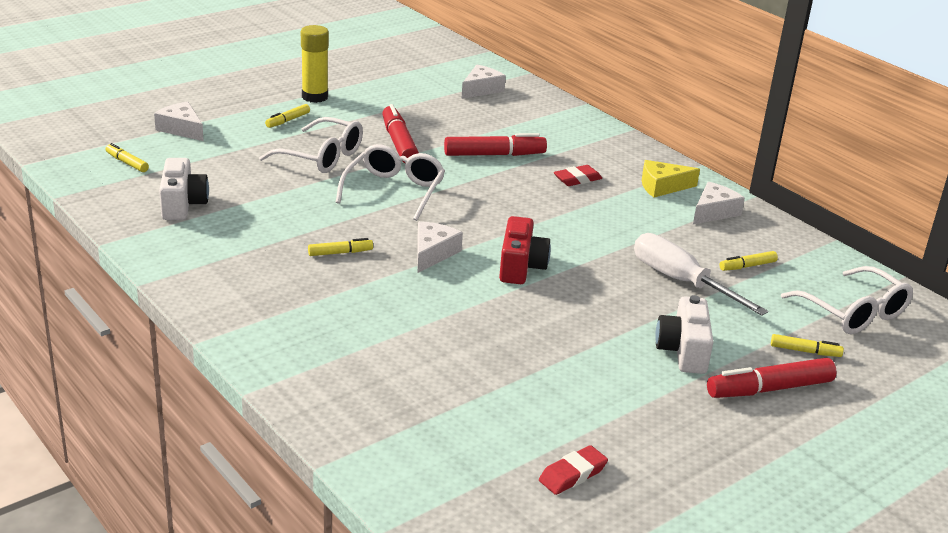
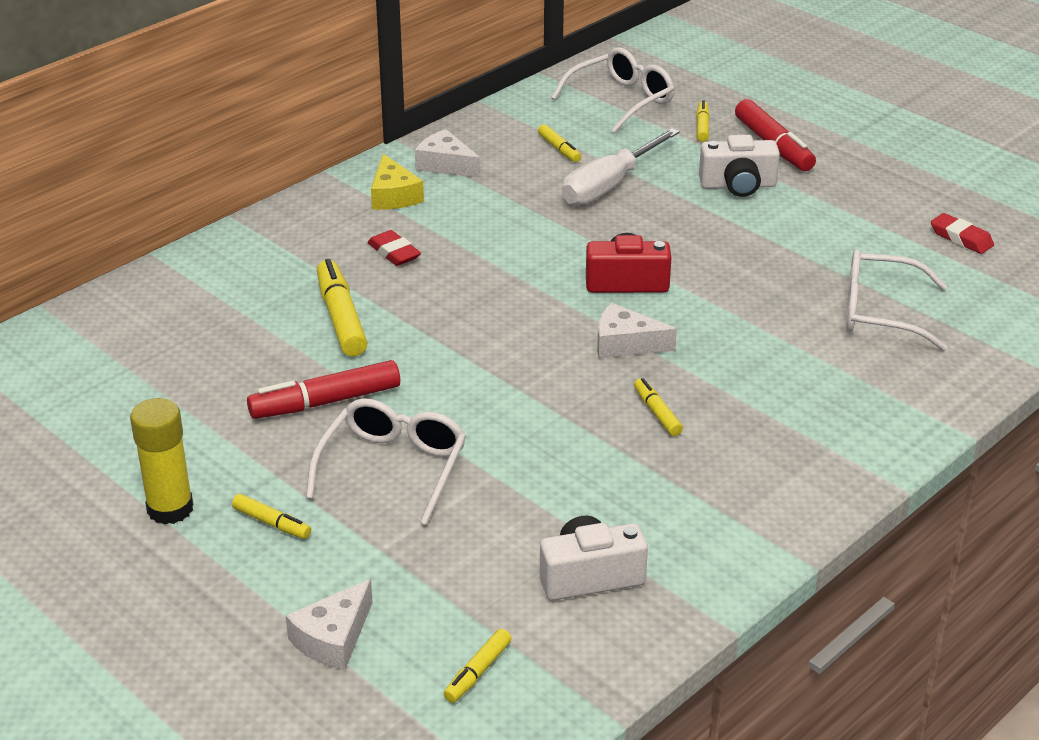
camera: 95 degrees left, 5 degrees up
(394, 190) = (475, 390): white glasses -> white glasses (879, 313)
(481, 89) = (114, 345): white cheese -> none
(494, 155) = (341, 318): red marker -> yellow marker

